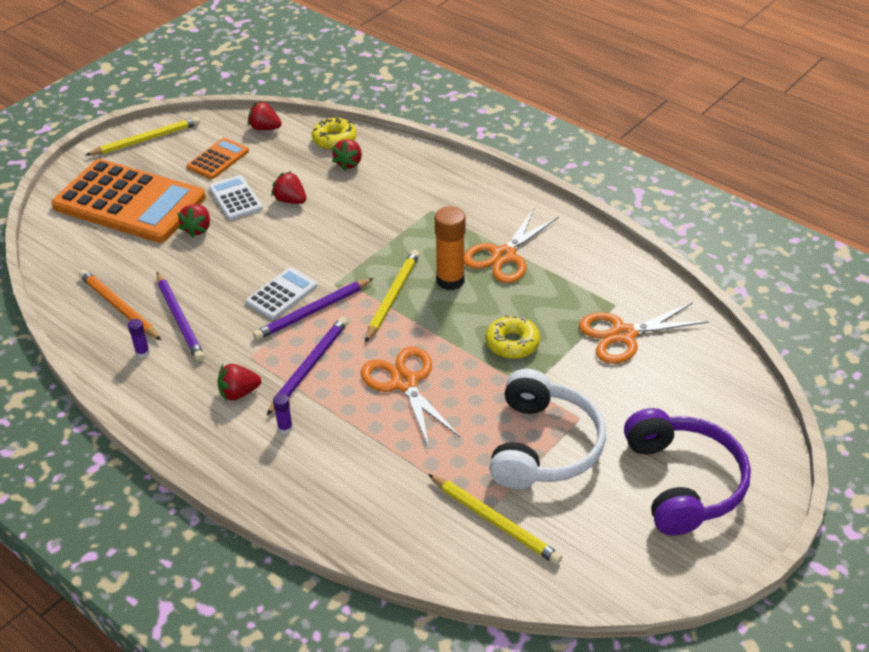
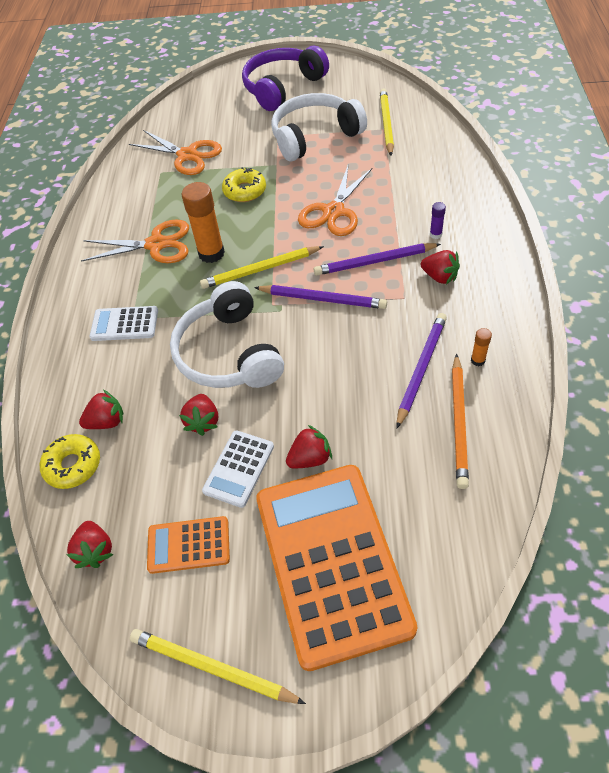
camera: 125 degrees left, 10 degrees up
(142, 352) = (477, 360): purple glue stick -> orange glue stick
(281, 294) = (325, 331): white calculator -> white calculator (124, 324)
(330, 238) = (229, 353): none -> white headphones

